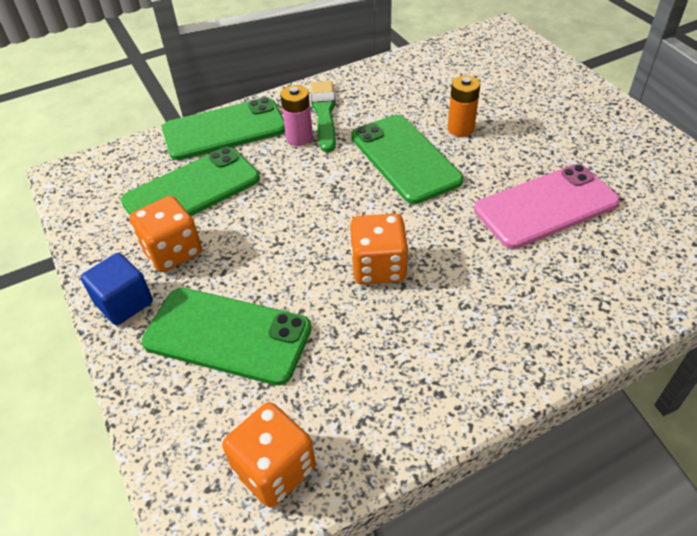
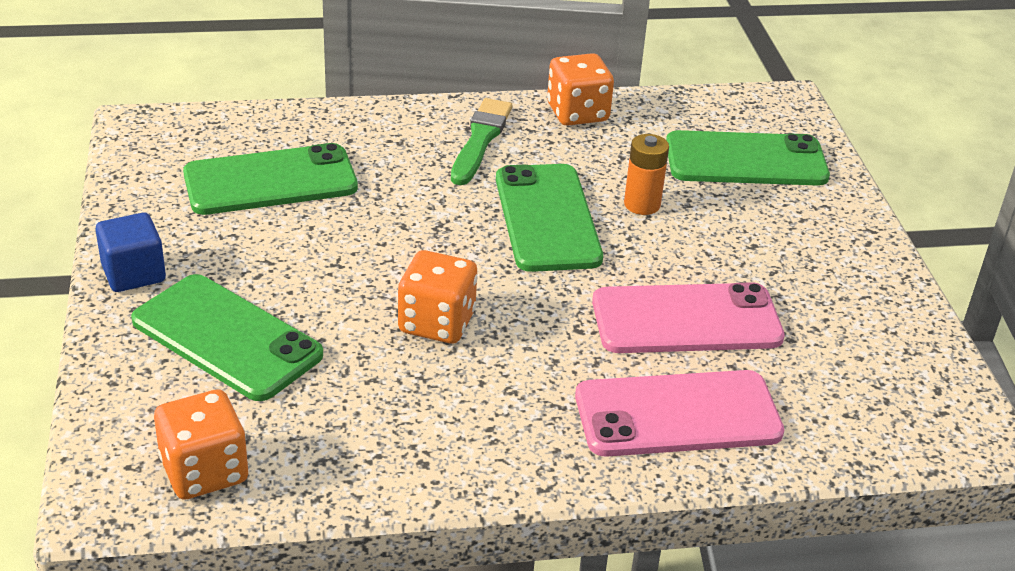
camera: 15 degrees right, 10 degrees down
(172, 251) = (213, 238): orange dice -> orange dice (577, 113)
(224, 129) = (347, 125): green phone -> green phone (746, 160)
(299, 138) = (432, 159): pink battery -> none
(590, 284) = (677, 415): none -> pink phone

